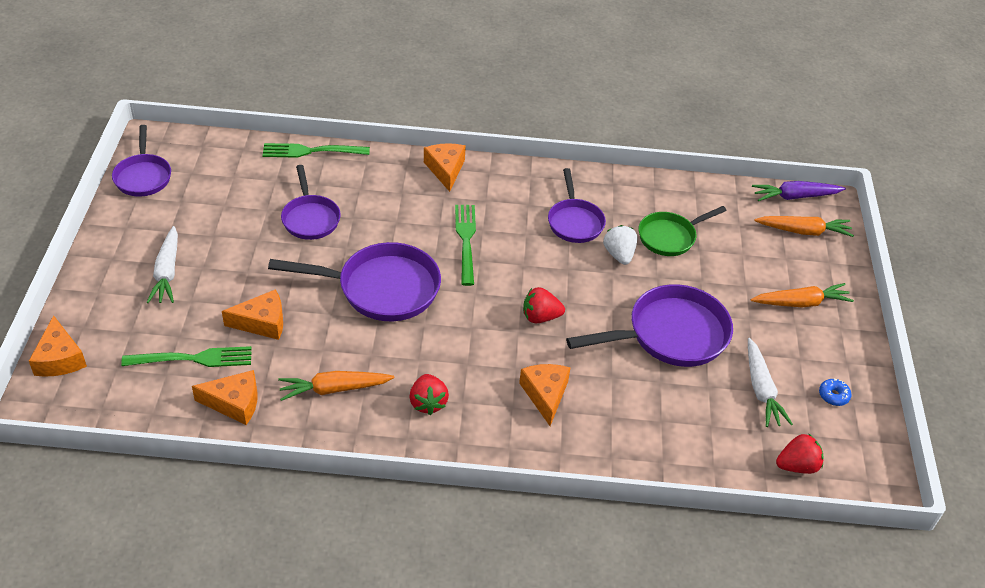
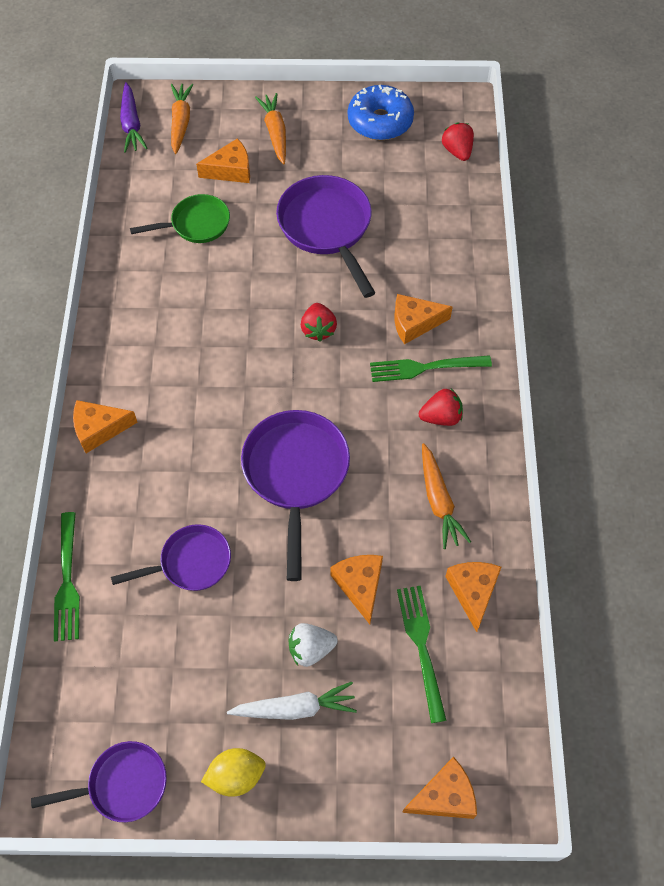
camera: 90 degrees left, 15 degrees up
(126, 235) = (236, 776): none -> yellow lemon
(466, 240) = (215, 400): green fork -> green fork (424, 368)
(574, 222) = (179, 303): purple pan -> none
(619, 255) = (225, 266): white strawberry -> white strawberry (311, 649)
(670, 237) = (196, 224): green pan -> green pan turned 75 degrees counterclockwise
(743, 265) = (230, 170): none -> orange cheese
(761, 389) = (381, 168): white carrot -> none
(833, 395) = (380, 121): blue donut -> blue donut, size x2.47

